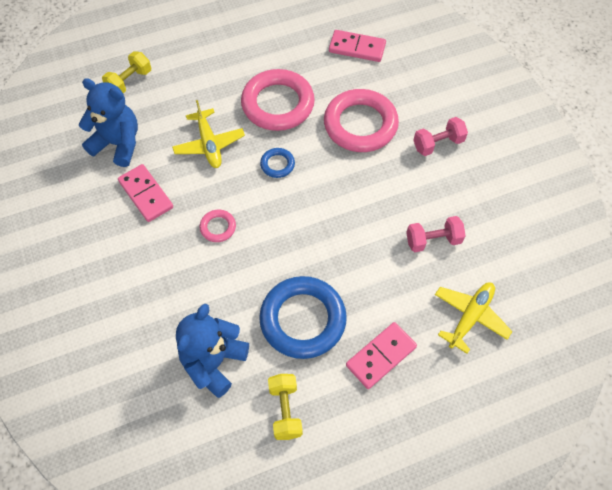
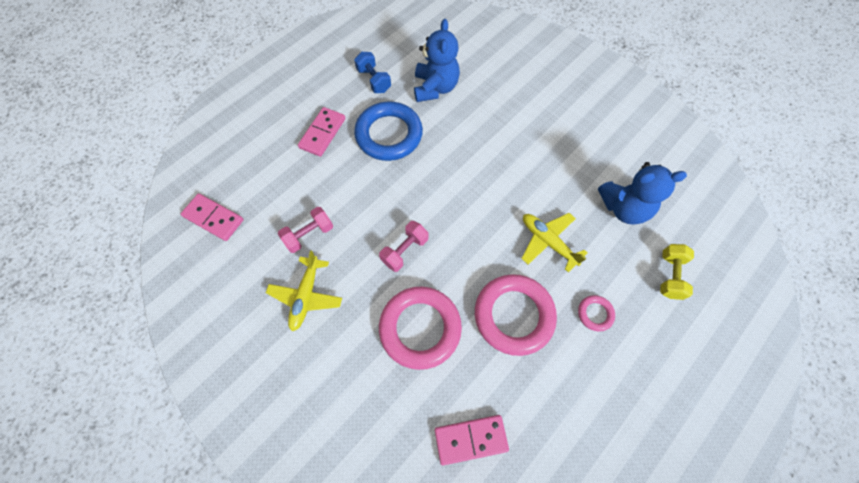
camera: 155 degrees right, 5 degrees up
(146, 194) = (565, 175): pink domino -> pink domino (214, 218)
(218, 227) = (490, 173): pink ring -> pink ring (595, 313)
(277, 164) = (476, 248): blue ring -> none
(285, 410) = (374, 80): yellow dumbbell -> blue dumbbell
(438, 144) = (333, 340): pink dumbbell -> pink dumbbell (404, 250)
(470, 317) = (262, 185): yellow plane -> yellow plane (306, 296)

